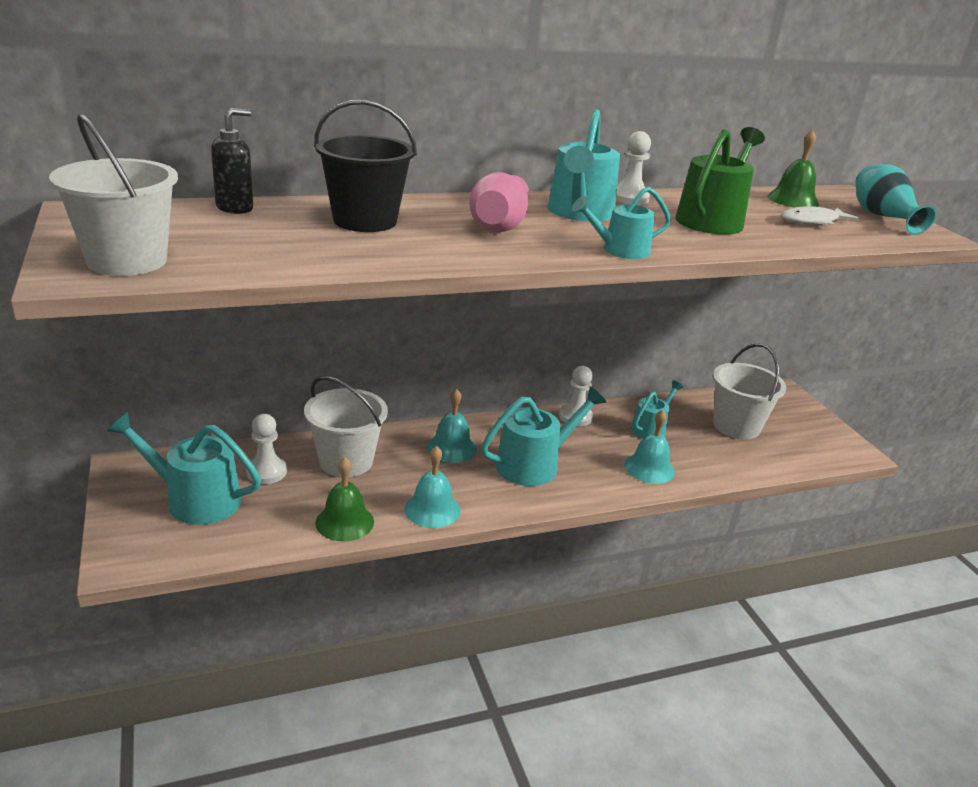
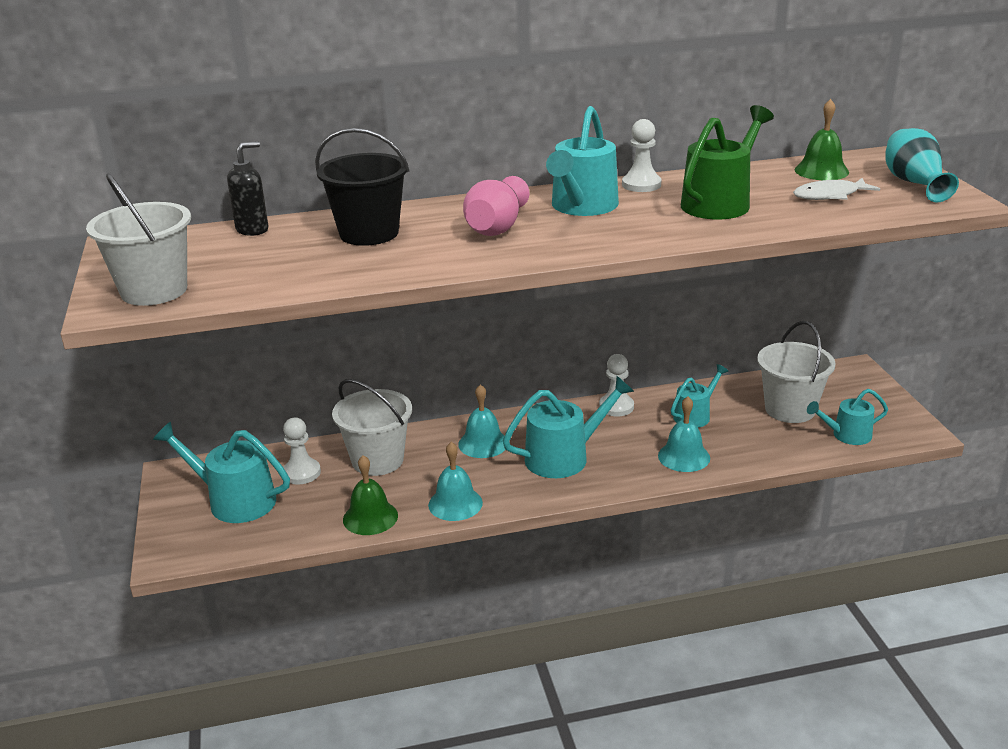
camera: 10 degrees right, 0 degrees up
(620, 250) = (608, 246): turquoise watering can -> turquoise watering can (847, 435)

